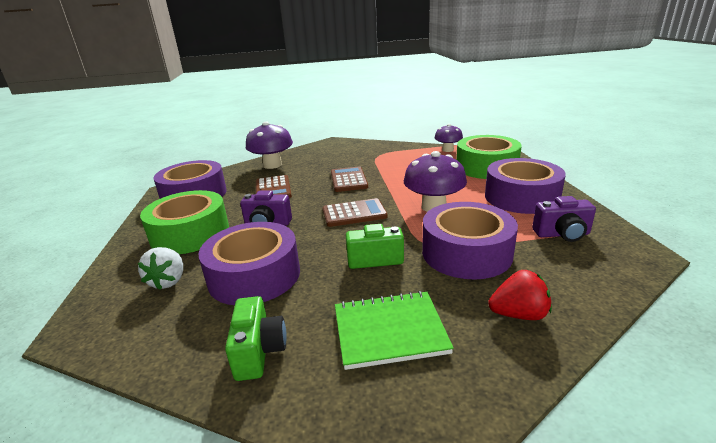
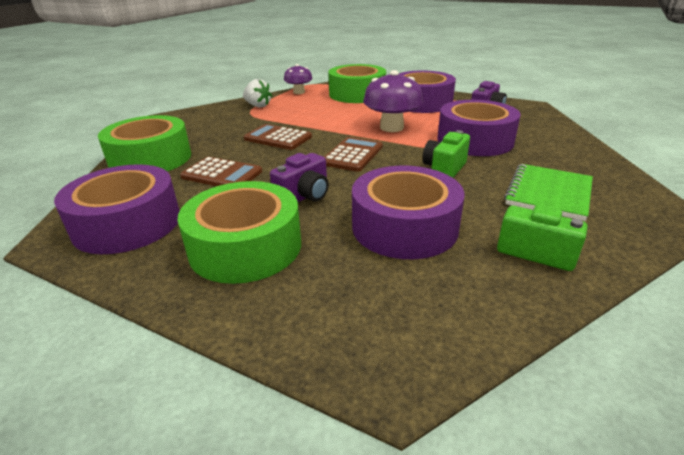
camera: 55 degrees left, 5 degrees up
(168, 281) = (350, 282): white strawberry -> white strawberry (258, 106)
(272, 165) = (151, 159): purple mushroom -> green tape
(518, 314) = (562, 152): red strawberry -> none

